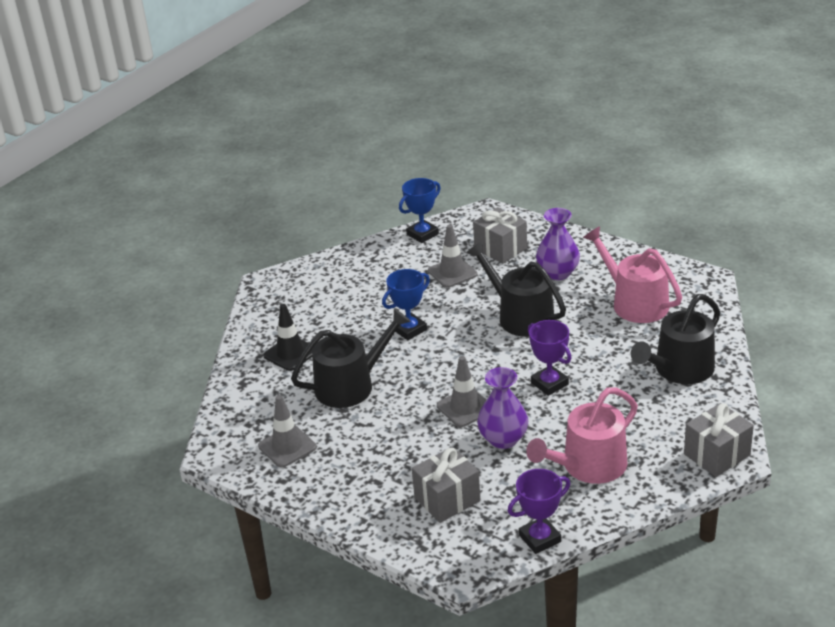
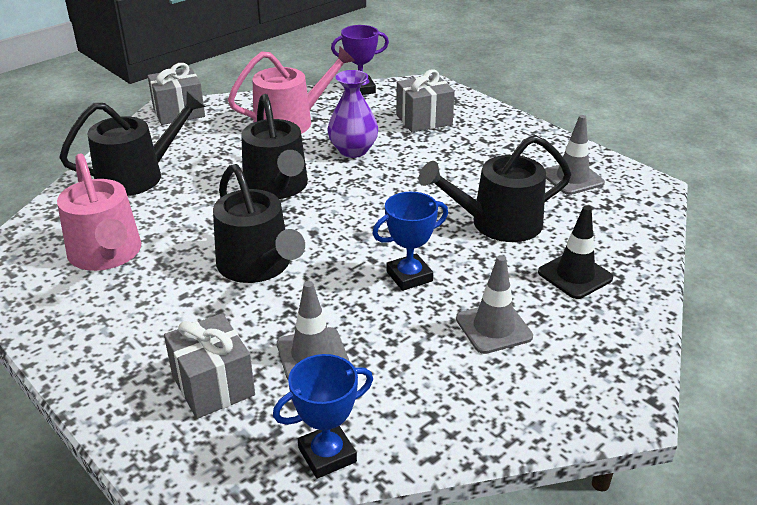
camera: 170 degrees left, 0 degrees up
(465, 407) = (377, 181): grey traffic cone -> grey traffic cone (493, 328)
(549, 383) = (277, 187): purple trophy -> black watering can
(558, 273) = (162, 319): purple vase -> none

